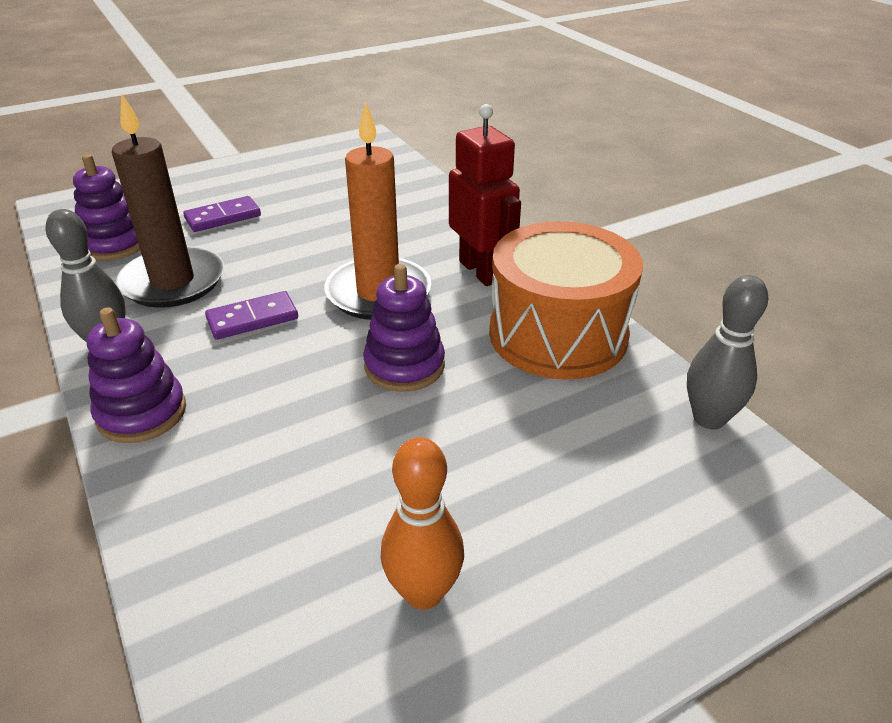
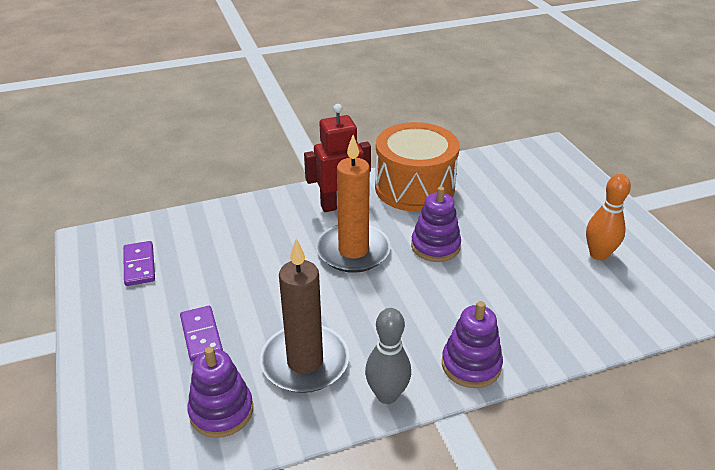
camera: 80 degrees left, 0 degrees up
(252, 319) = (371, 313): purple domino -> purple domino (139, 265)
(709, 418) = (487, 158): grey bowling pin -> none

